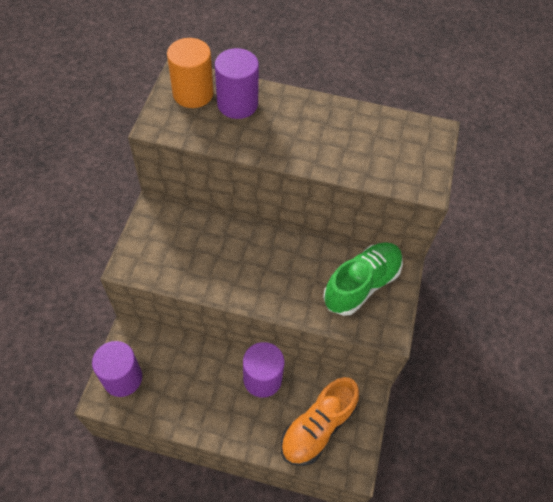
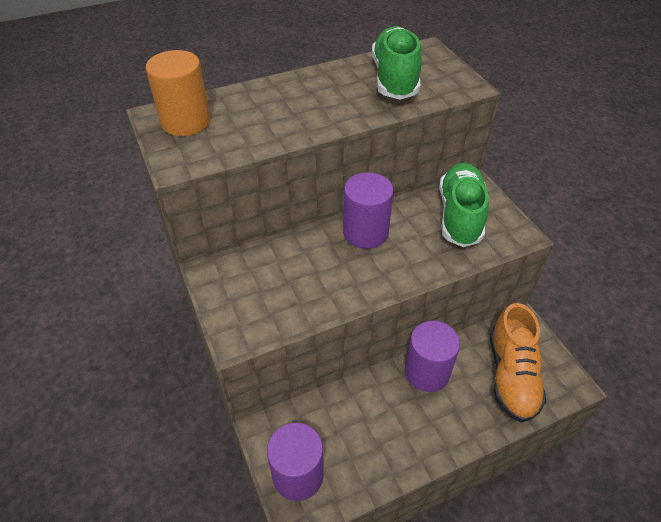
camera: 35 degrees left, 10 degrees down
(237, 104) = (240, 109): purple cylinder -> purple cylinder (365, 232)
(376, 144) = (395, 79): none -> green shoe

